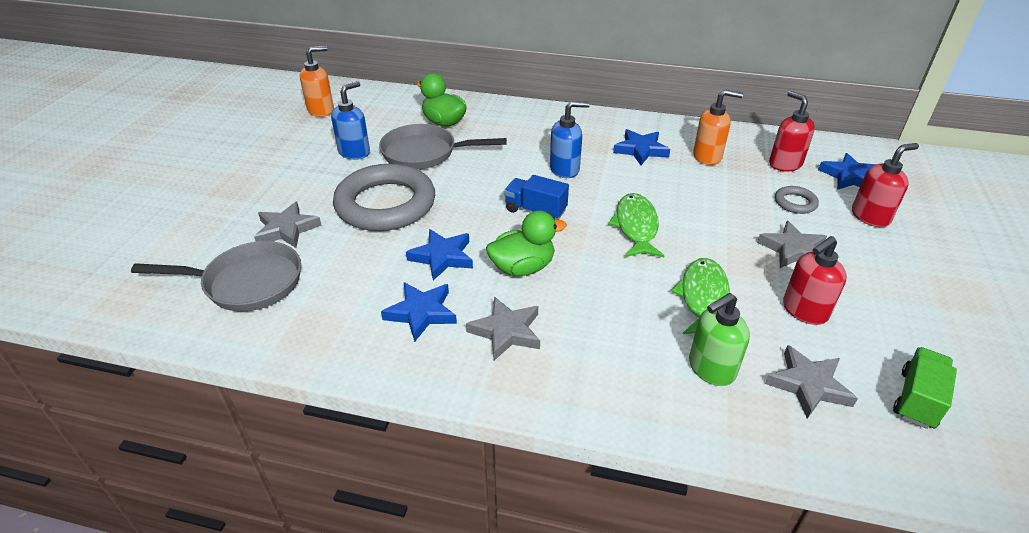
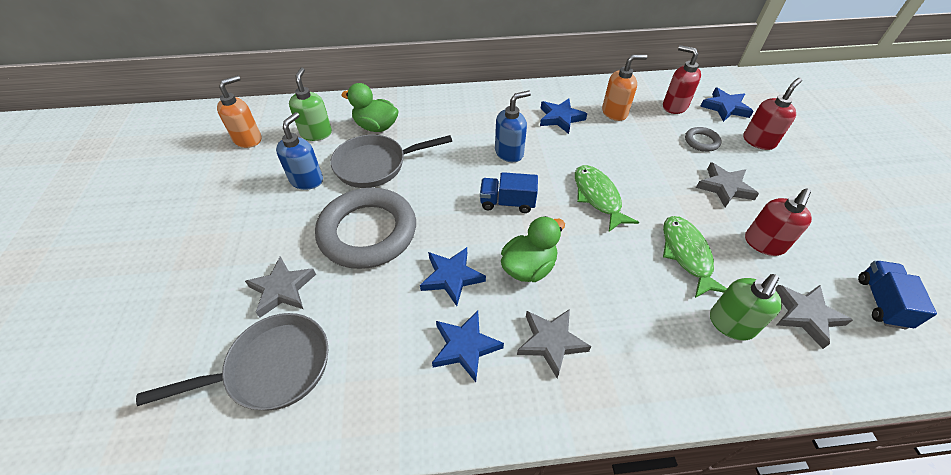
camera: 20 degrees left, 10 degrees up
(384, 117) = (316, 133): none -> green soap dispenser
(917, 399) = (881, 302): green truck -> blue truck

